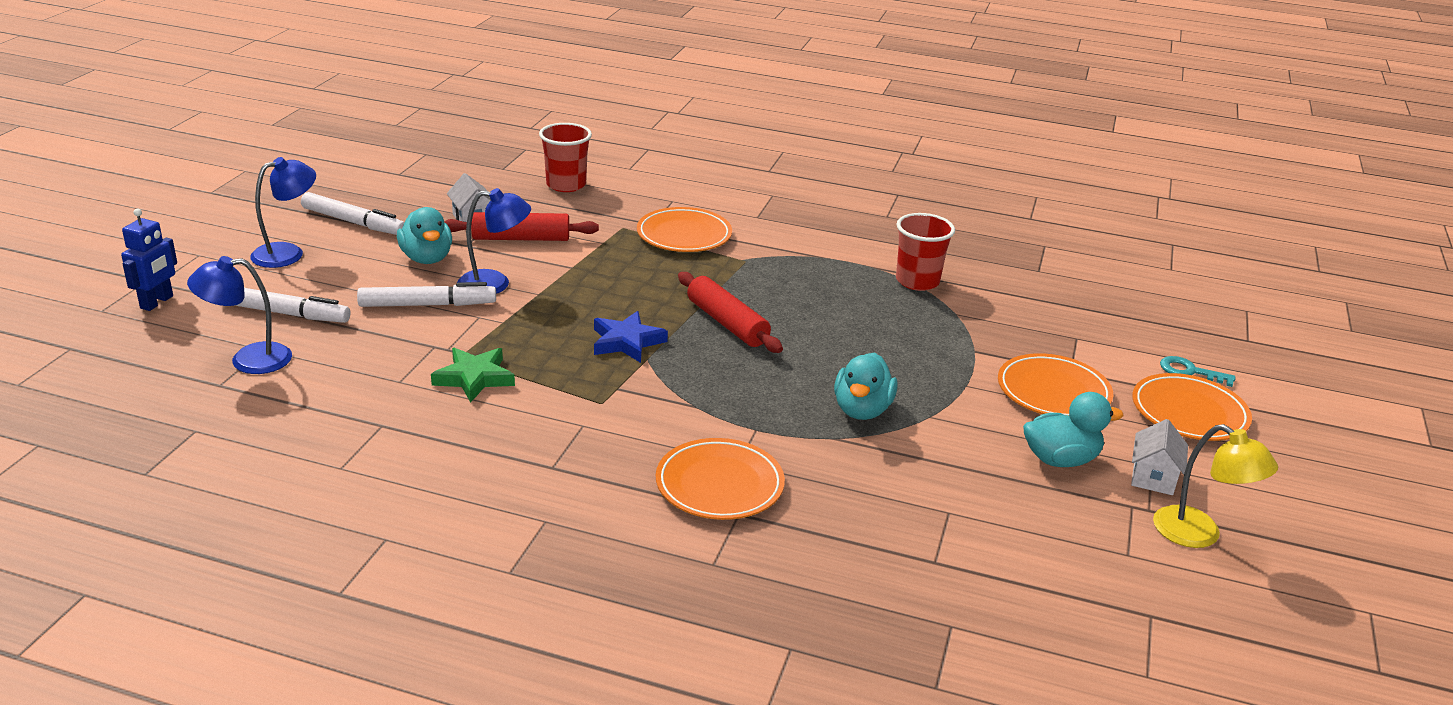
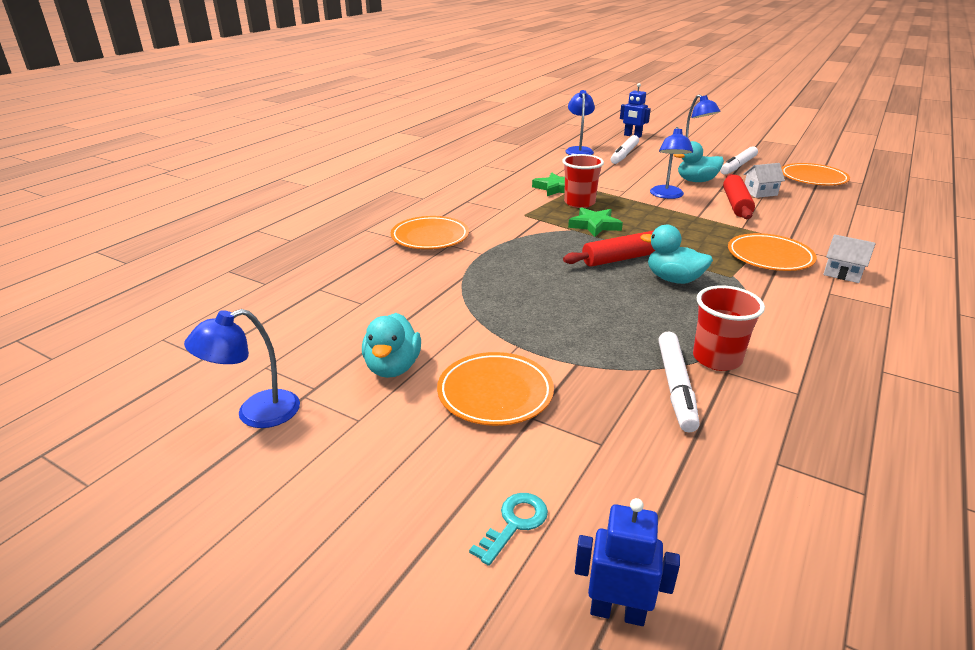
camera: 105 degrees right, 0 degrees up
(427, 305) = (637, 180): white marker -> white marker (675, 387)
(566, 185) = (841, 221): red cup -> red cup (579, 203)
(626, 342) = (594, 225): blue star -> green star
(862, 410) = (493, 292): turquoise duck -> turquoise duck (673, 279)
(1153, 477) = (342, 414): white house -> white house (842, 273)
(1189, 413) = (429, 484): orange plate -> orange plate (813, 178)
(1199, 534) = (256, 413): yellow lamp -> blue lamp
(1219, 333) = (617, 612): none -> blue robot

